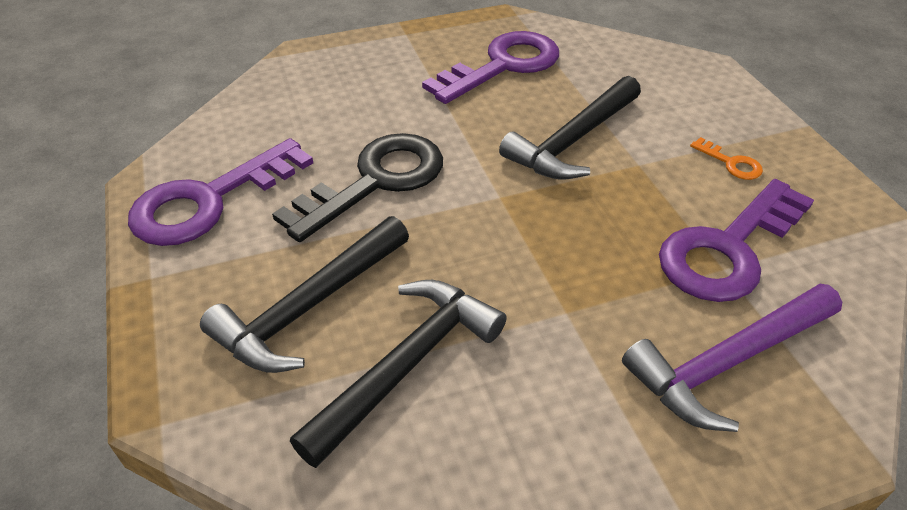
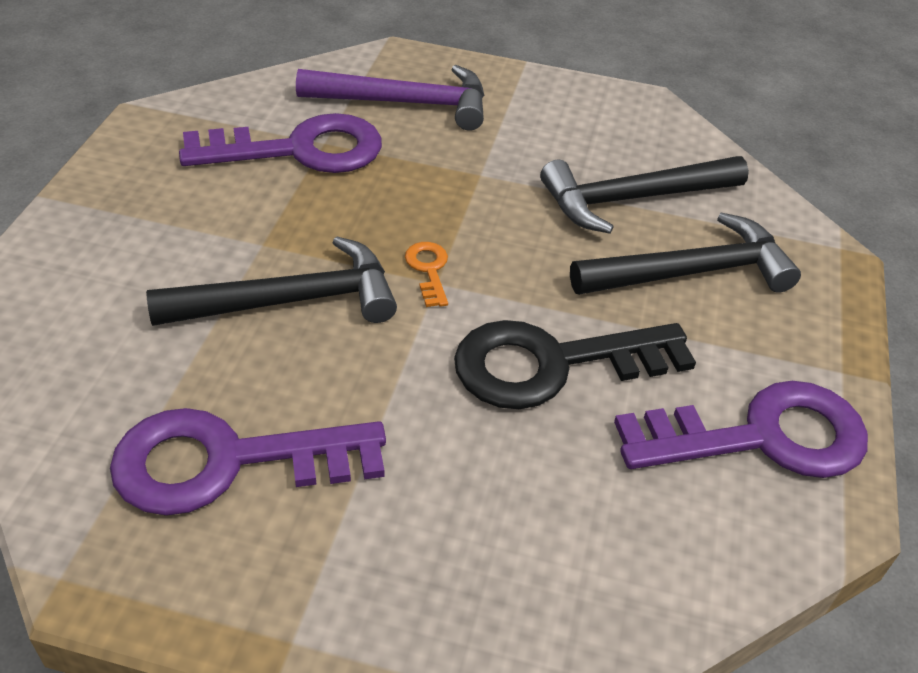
camera: 150 degrees left, 0 degrees up
(731, 163) = (178, 201): orange key -> orange key (428, 270)

